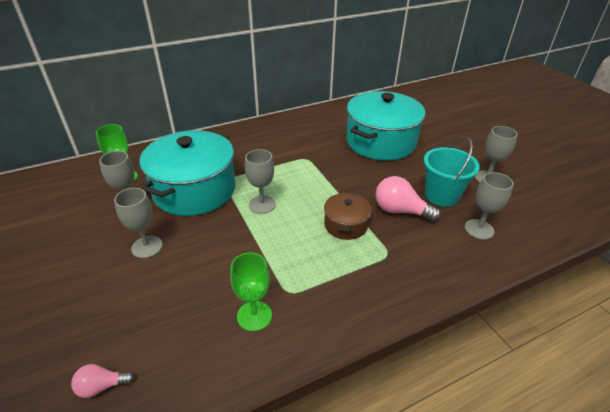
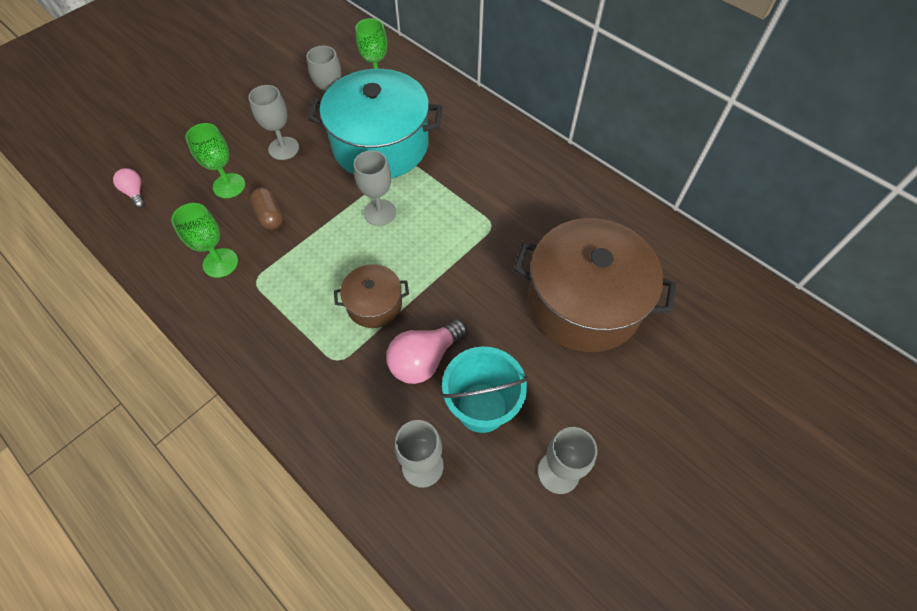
camera: 70 degrees right, 20 degrees up
(161, 295) = (229, 186): none -> green goblet
(221, 270) = (270, 215): none -> brown capsule
(380, 142) = (584, 302): turquoise pot -> brown pot
(400, 211) = (424, 359): pink light bulb -> pink light bulb turned 135 degrees counterclockwise

